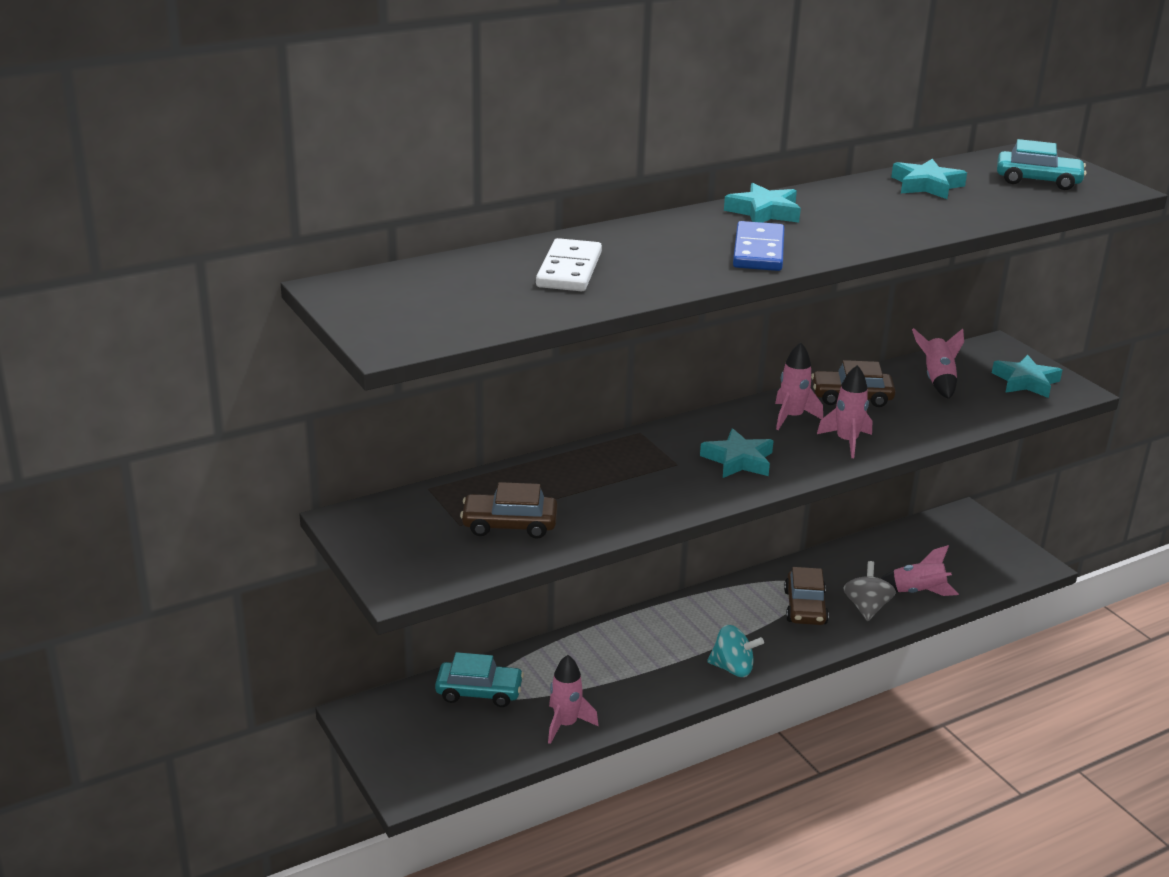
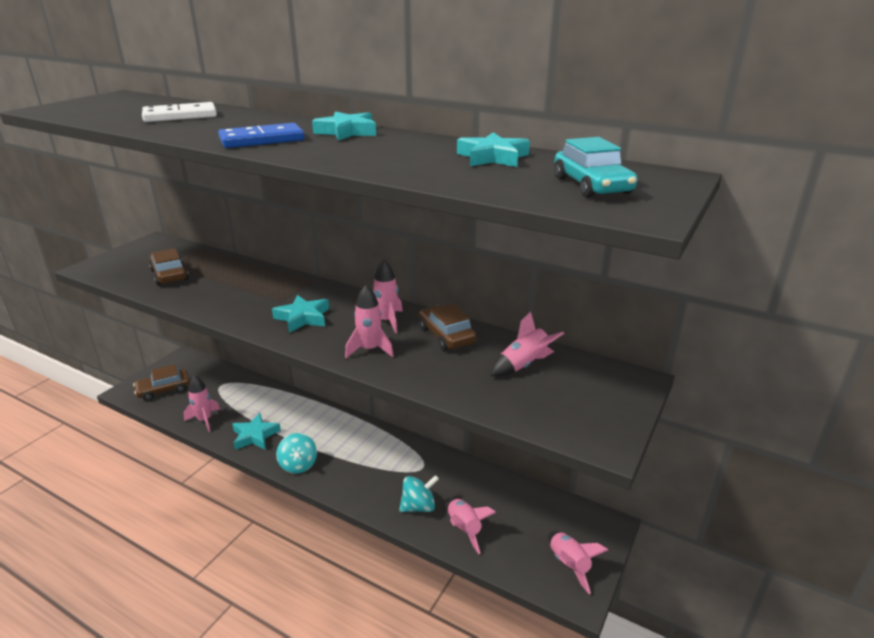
camera: 60 degrees right, 0 degrees up
(479, 692) = (220, 383): turquoise car -> none
(805, 607) = (394, 475): brown car -> brown car (164, 390)
(866, 608) = (418, 506): grey spinning top -> turquoise spinning top
(999, 554) = (569, 565): none -> pink rocket
(1026, 382) = (583, 410): turquoise star -> turquoise star (255, 435)

